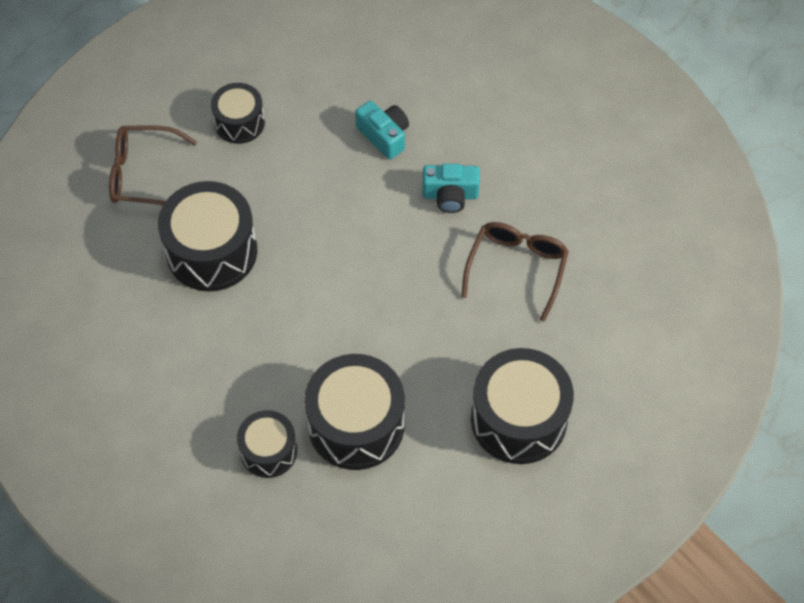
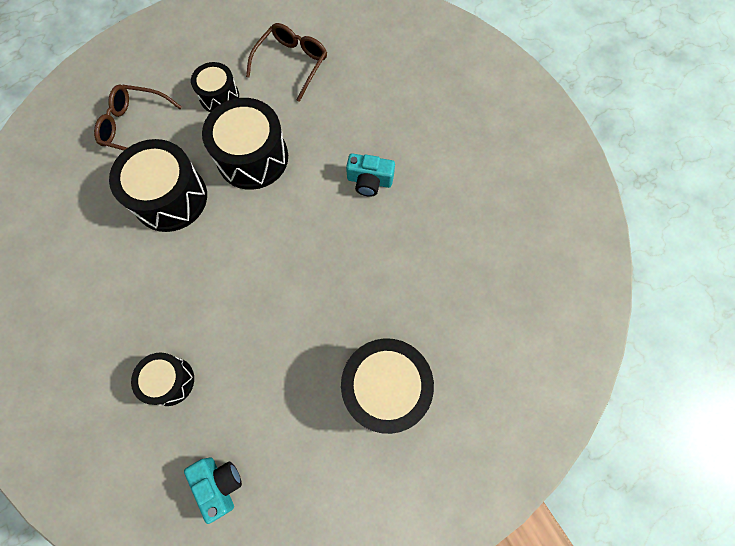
camera: 10 degrees right, 10 degrees up
(356, 424) = (247, 370): black drum -> black drum (252, 157)
(384, 136) = (328, 124): turquoise camera -> turquoise camera (219, 484)
(516, 269) = (410, 253): brown glasses -> brown glasses (291, 64)

